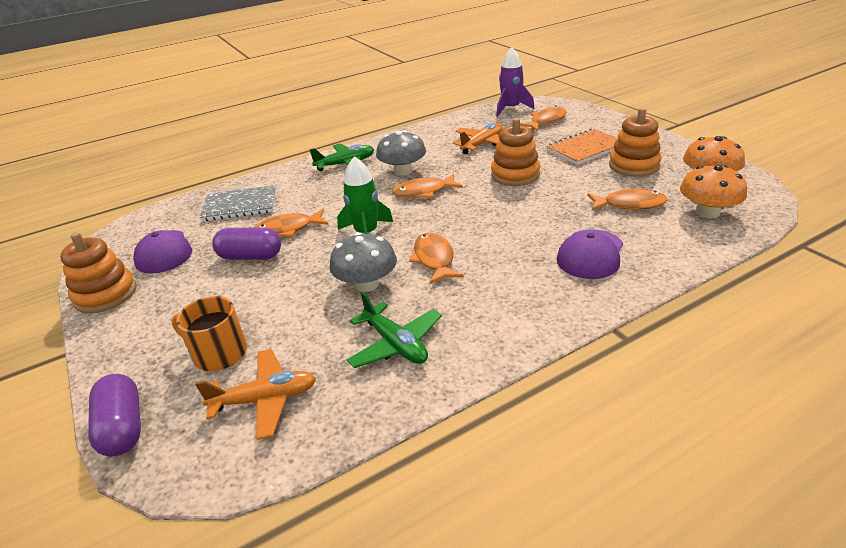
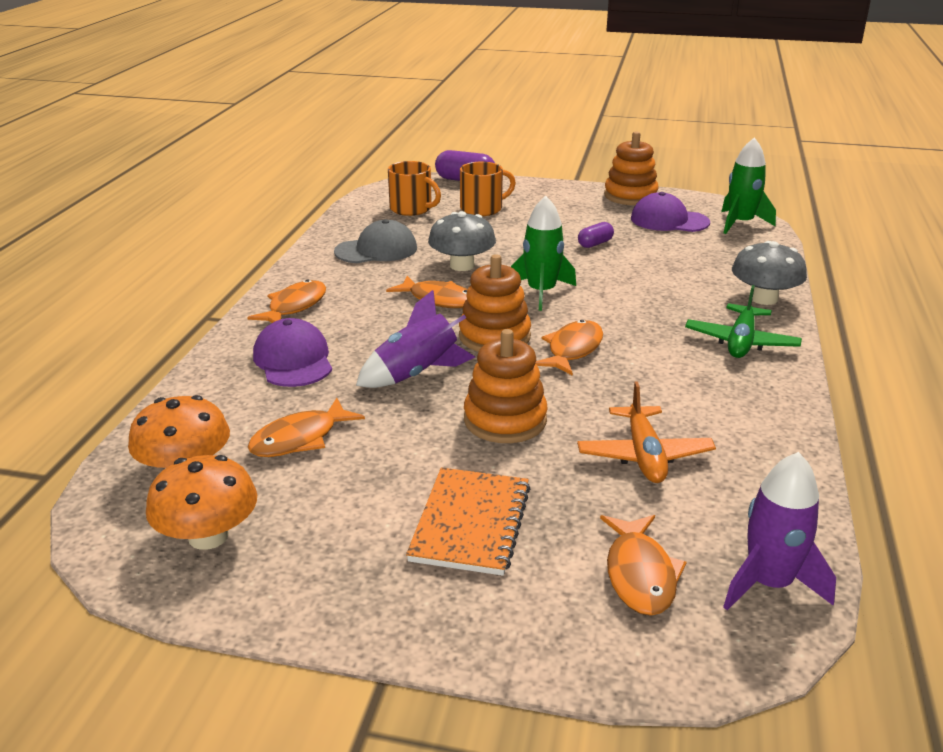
camera: 130 degrees right, 5 degrees down
(143, 226) = (740, 223): none -> green rocket
(240, 205) = (715, 264): grey notebook -> none
(250, 256) = (595, 244): purple capsule -> purple capsule, size x0.59
(265, 399) = (412, 209): orange plane -> orange mug
(288, 229) = (618, 268): orange fish -> orange fish (294, 306)
(395, 344) = (376, 250): green plane -> grey cap
(403, 171) = (653, 363): grey mushroom -> grey mushroom (764, 298)
(525, 213) = (416, 374): none -> purple rocket
(634, 166) = (352, 517): orange stacking toy -> orange stacking toy (494, 336)

